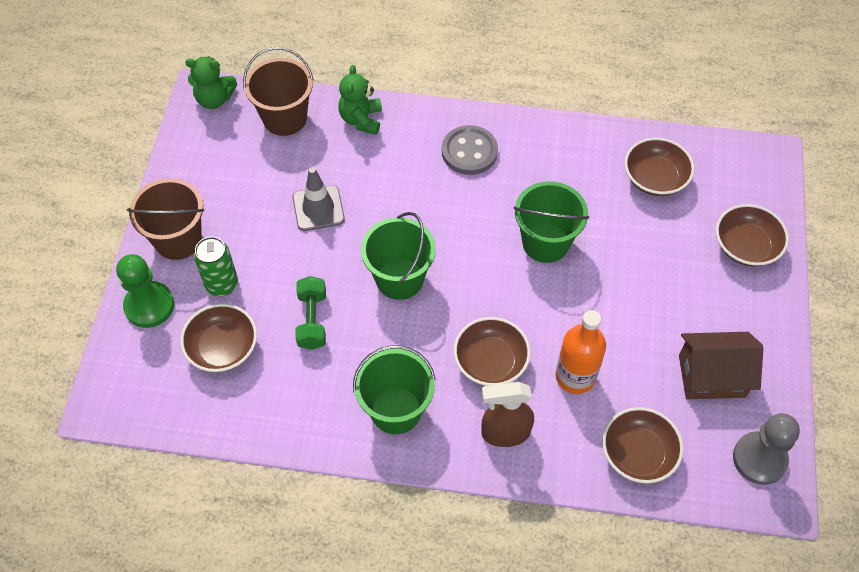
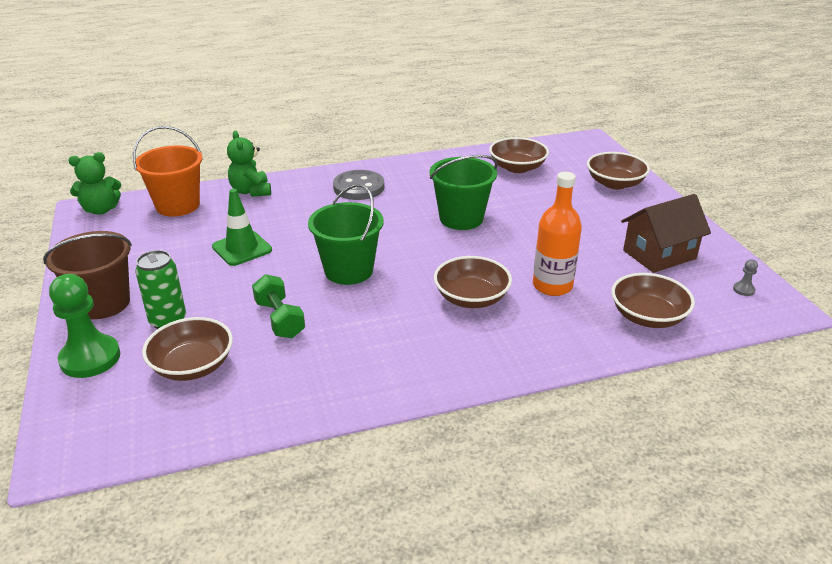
camera: 25 degrees left, 25 degrees down
(285, 118) = (178, 205): brown bucket -> orange bucket
(318, 208) = (242, 248): grey traffic cone -> green traffic cone
(396, 410) = (406, 356): green bucket -> none
(505, 433) = (522, 339): brown spray bottle -> none
(759, 459) = (743, 290): grey pawn -> grey pawn, size x0.40

